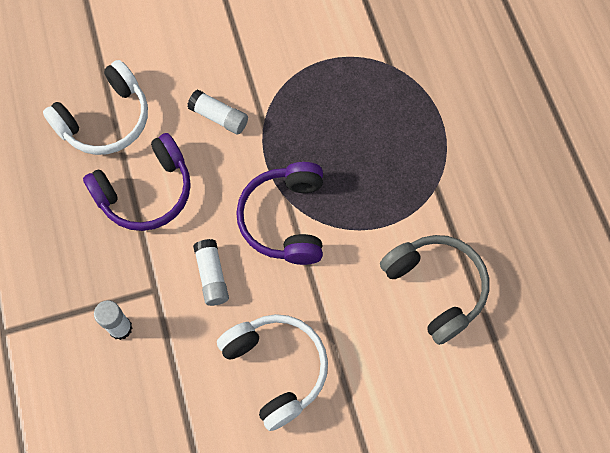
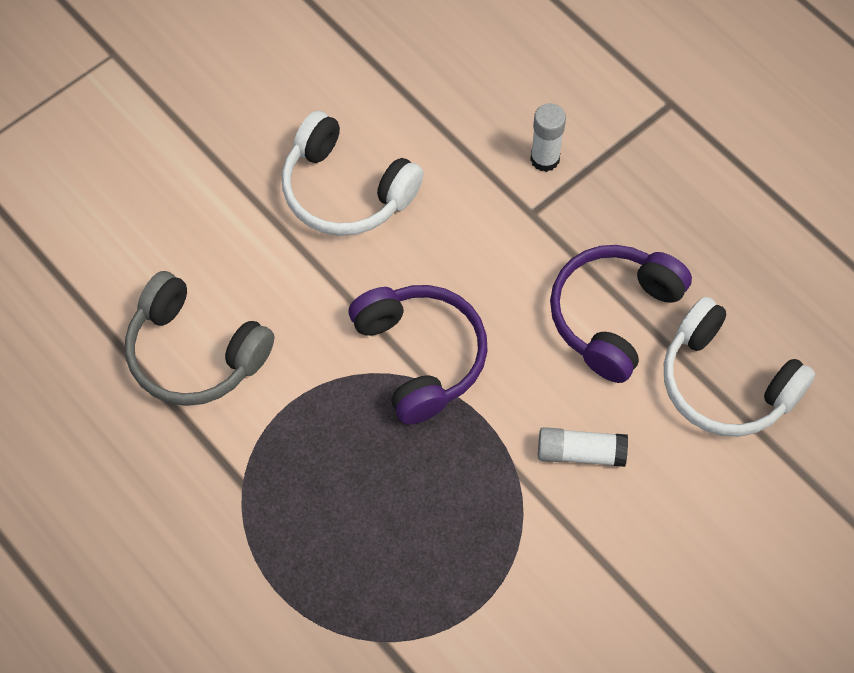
camera: 155 degrees right, 5 degrees down
(106, 120) = (725, 383): white headphones -> white headphones turned 75 degrees counterclockwise
(212, 276) = (474, 255): white glue stick -> none

